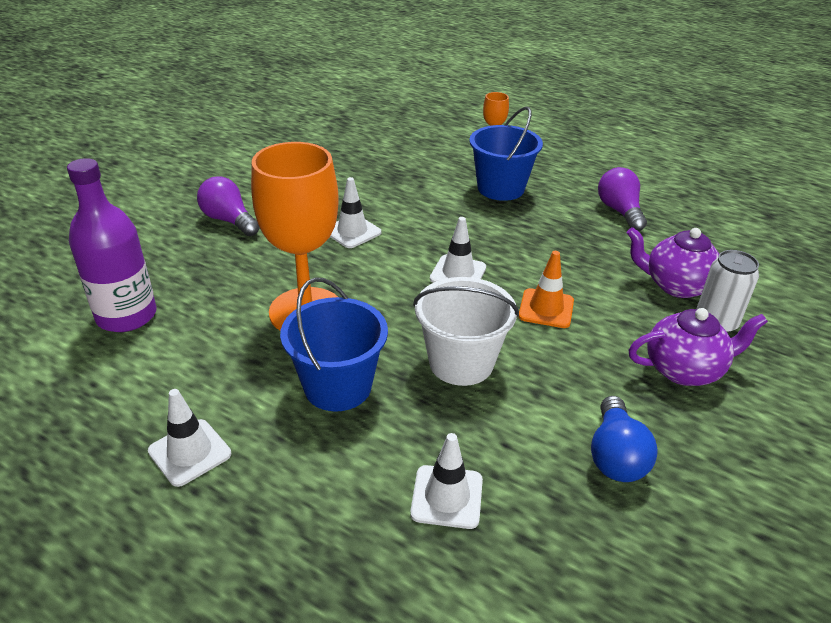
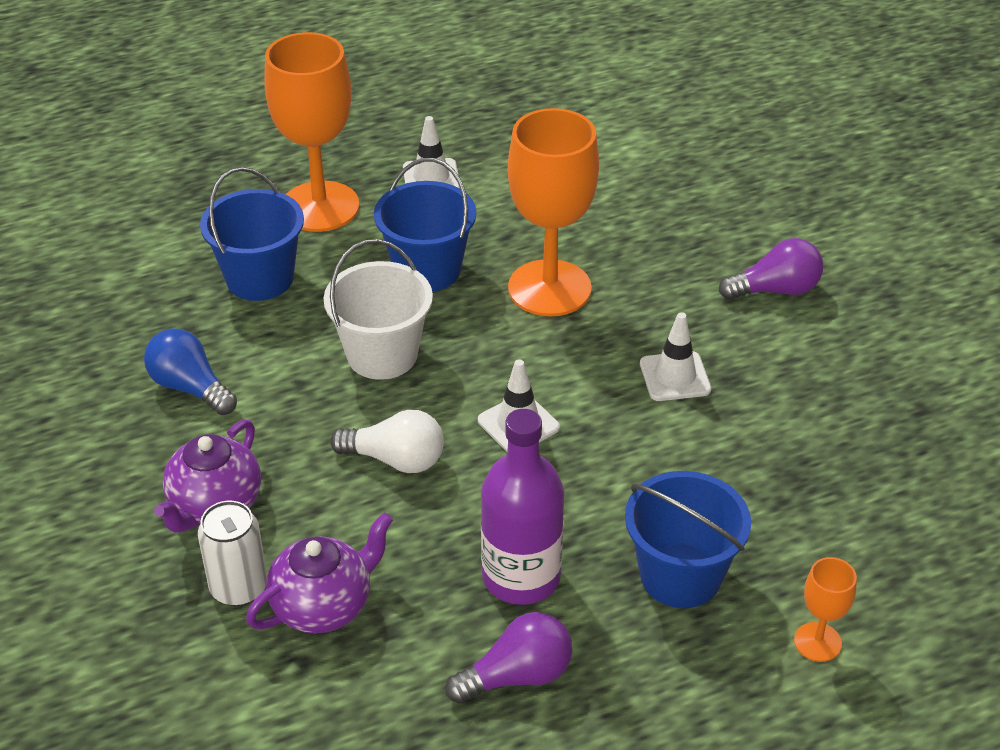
camera: 125 degrees right, 5 degrees up
(126, 316) = (638, 184): purple bottle -> purple bottle (521, 577)
(298, 518) = (320, 207): none -> orange goblet
(447, 497) = (260, 278): white traffic cone -> blue bucket
(546, 308) = (396, 460): orange traffic cone -> white light bulb
(619, 211) = (517, 676): purple light bulb -> purple light bulb turned 45 degrees counterclockwise

